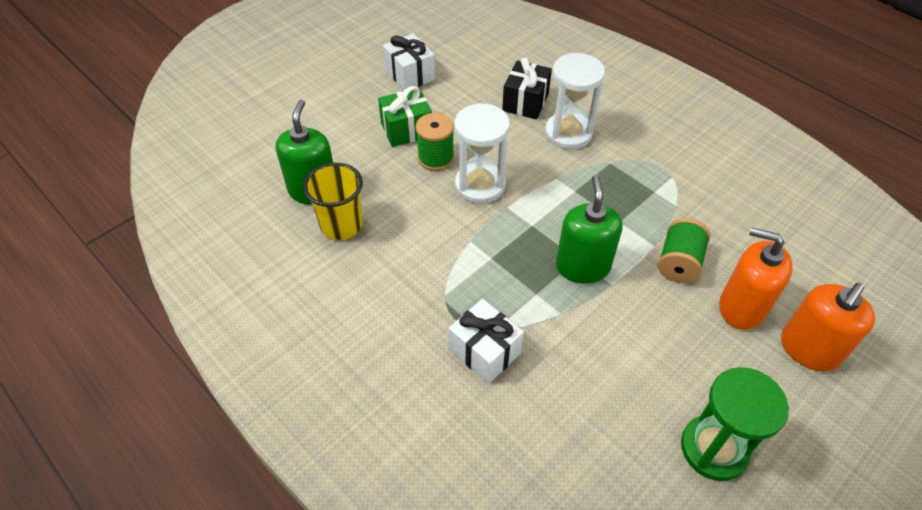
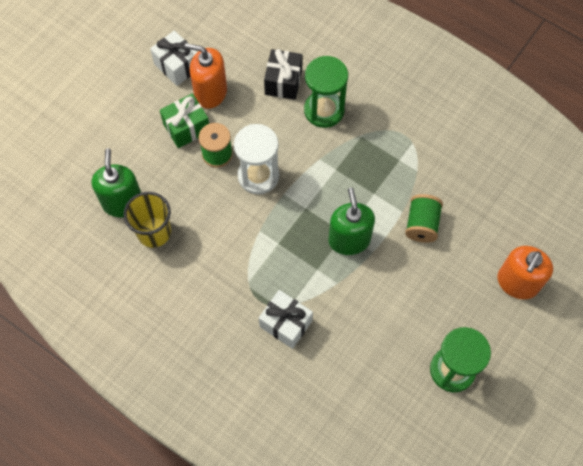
camera: 10 degrees left, 15 degrees up
(568, 133) = (324, 110): white hourglass -> green hourglass
(741, 307) = (469, 256): orange soap dispenser -> orange soap dispenser (210, 92)

